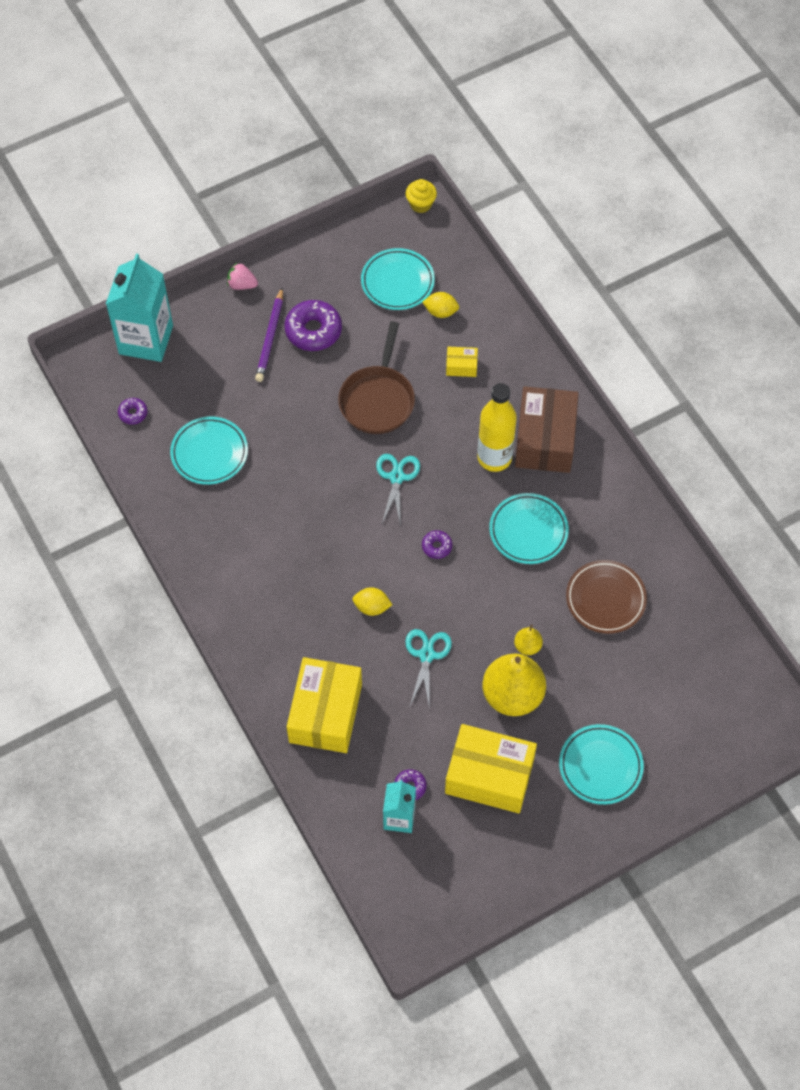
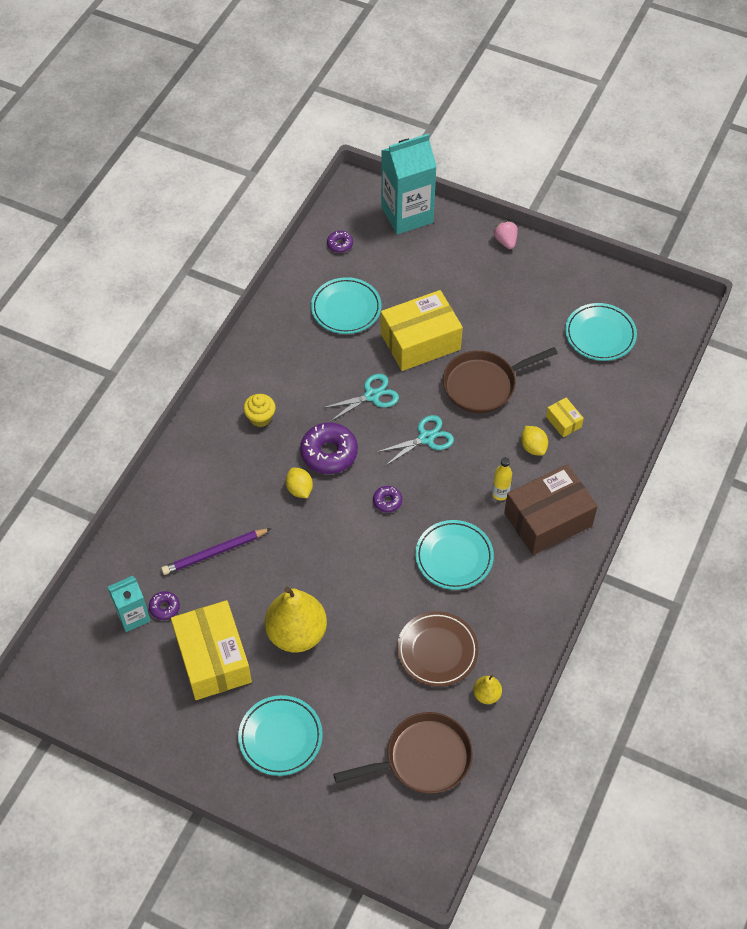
camera: 55 degrees right, 5 degrees down
(270, 337) = (476, 285): purple pencil -> purple pencil (214, 553)
(313, 331) = (506, 308): purple donut -> purple donut (329, 453)
(325, 713) = (186, 513): yellow box -> yellow box (420, 341)
(420, 204) = (685, 307): yellow cupcake -> yellow cupcake (260, 418)
(426, 655) = (286, 551): turquoise scissors -> turquoise scissors (371, 396)
(441, 312) = (600, 379): yellow lemon -> yellow lemon (533, 447)
(494, 458) = (500, 494): yellow bottle -> yellow bottle, size x0.50
(527, 646) = (349, 618): yellow pear -> yellow pear (486, 695)
(692, 670) = (422, 758): none -> brown pan

